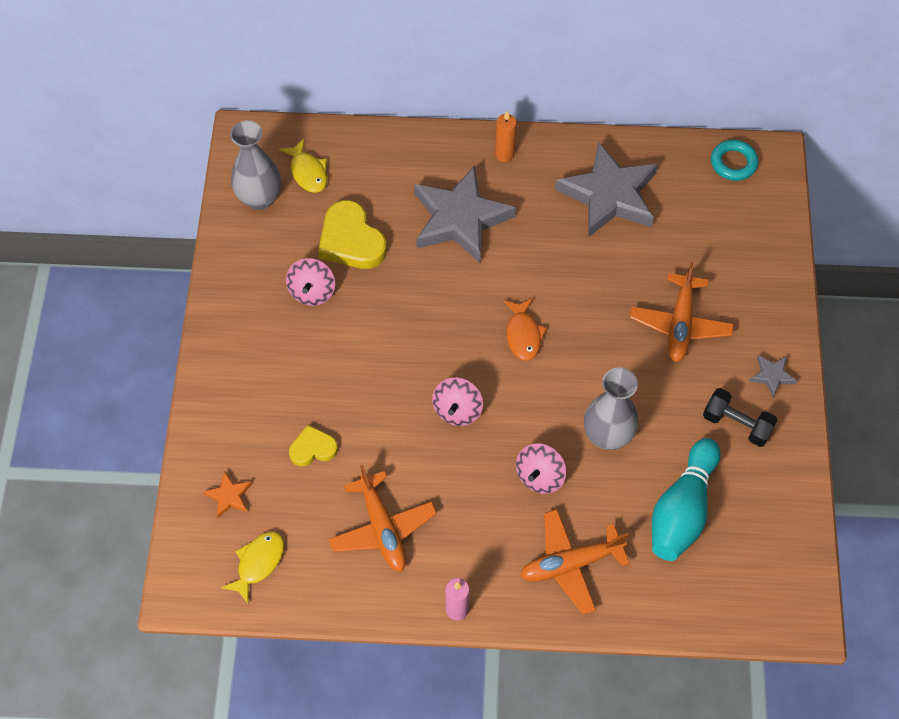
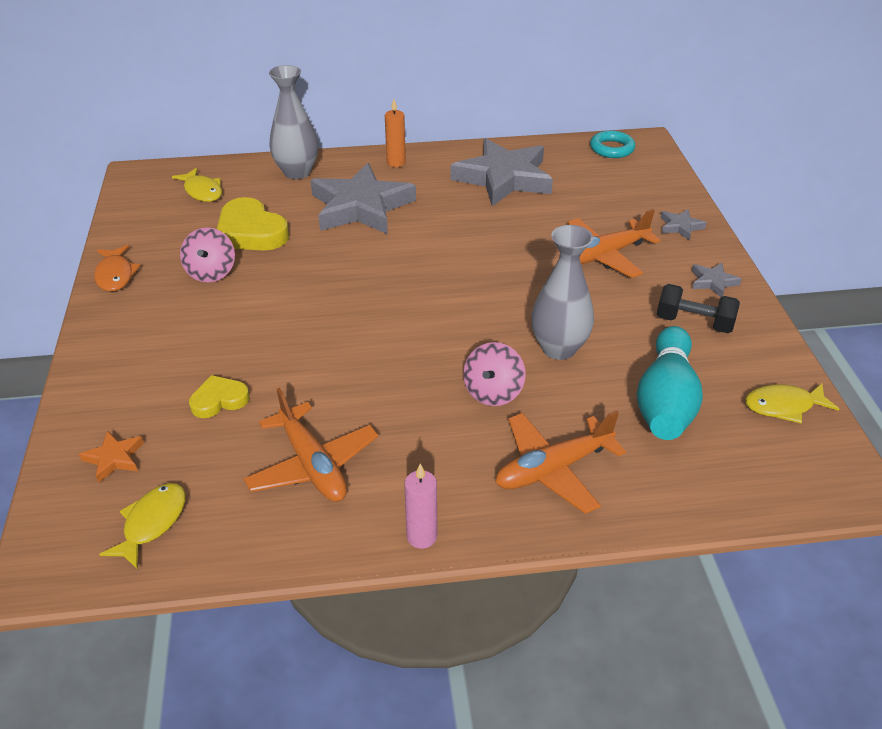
camera: 10 degrees left, 20 degrees down
(259, 198) = (152, 213): grey vase -> grey vase (297, 172)
(457, 410) = (385, 347): pink spinning top -> none
(523, 335) = (444, 280): orange fish -> orange fish (115, 275)
(680, 324) = (604, 255): orange plane -> orange plane turned 60 degrees clockwise
(766, 295) = (680, 227): none -> grey star
(780, 531) = (783, 406): none -> yellow fish

